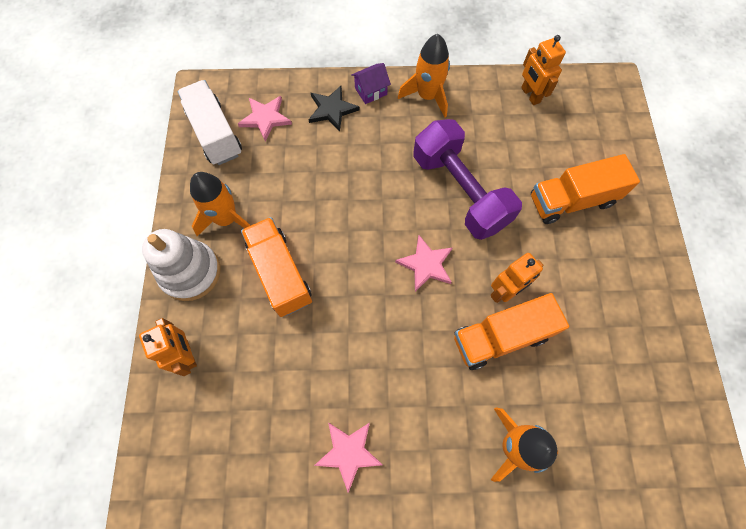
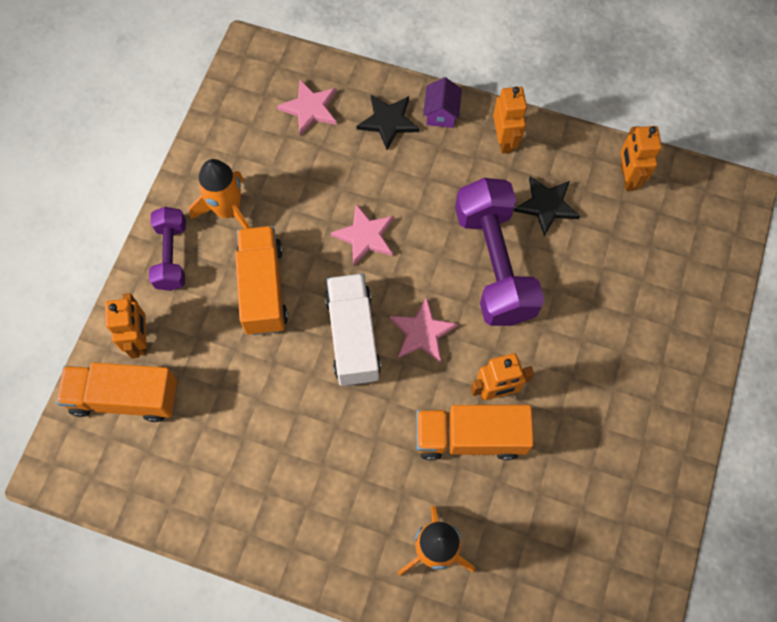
camera: 20 degrees right, 0 degrees up
(190, 272) = (171, 256): white stacking toy -> purple dumbbell
(215, 133) = (249, 109): white truck -> white truck (353, 337)
(348, 452) = (265, 494): pink star -> pink star (365, 236)
(371, 91) = (441, 113): purple house -> purple house turned 75 degrees counterclockwise
(427, 96) = (504, 140): orange rocket -> orange robot
(480, 134) = (546, 205): none -> black star
(571, 200) = (618, 317): orange truck -> orange truck (125, 397)

